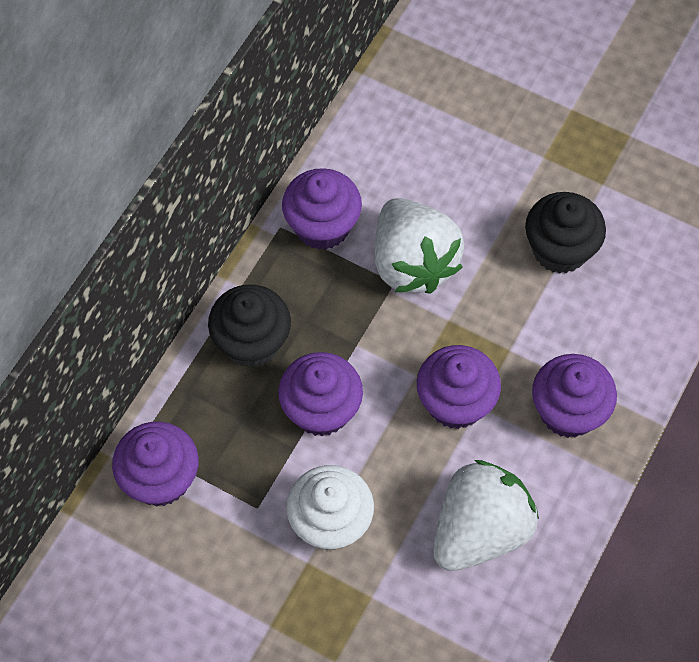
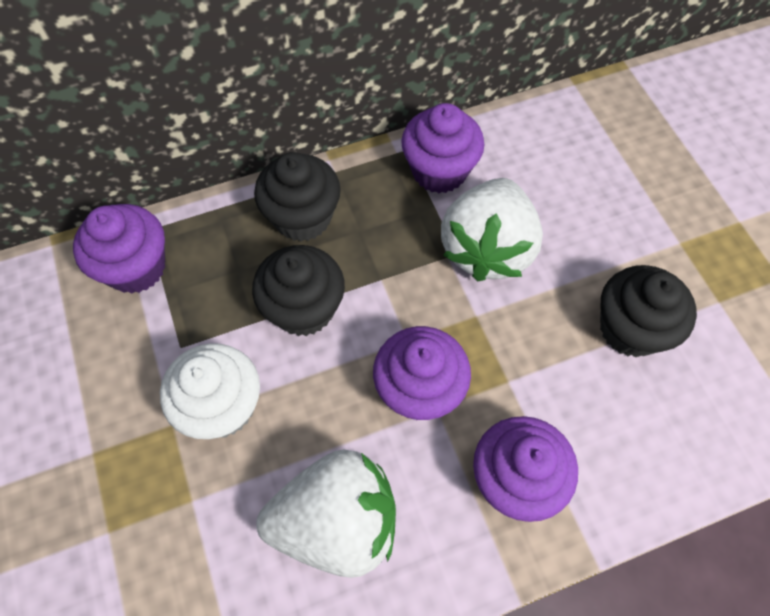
camera: 40 degrees right, 0 degrees up
(321, 410) = (304, 309): purple cupcake -> black cupcake

